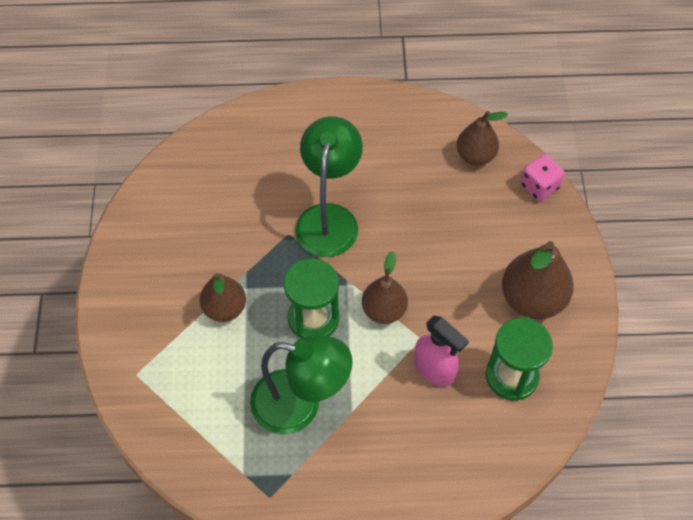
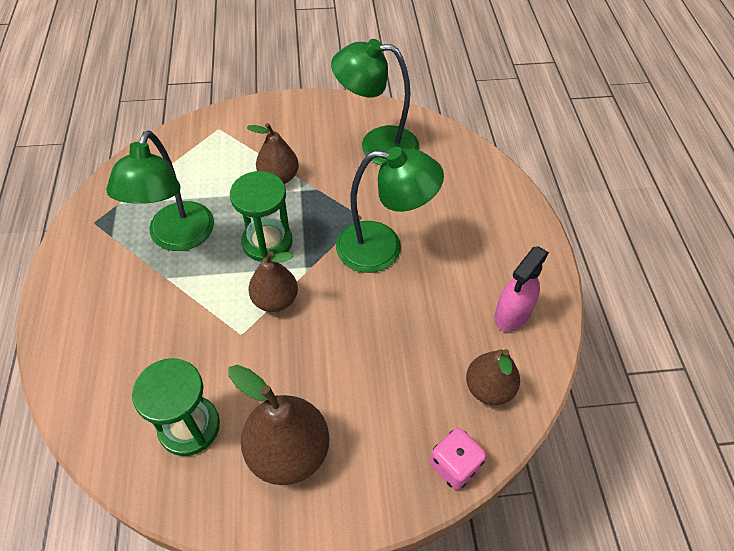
camera: 85 degrees right, 5 degrees down
(190, 214) = (377, 145): none -> green lamp
(434, 369) = (204, 348): pink spray bottle -> pink spray bottle (512, 315)

